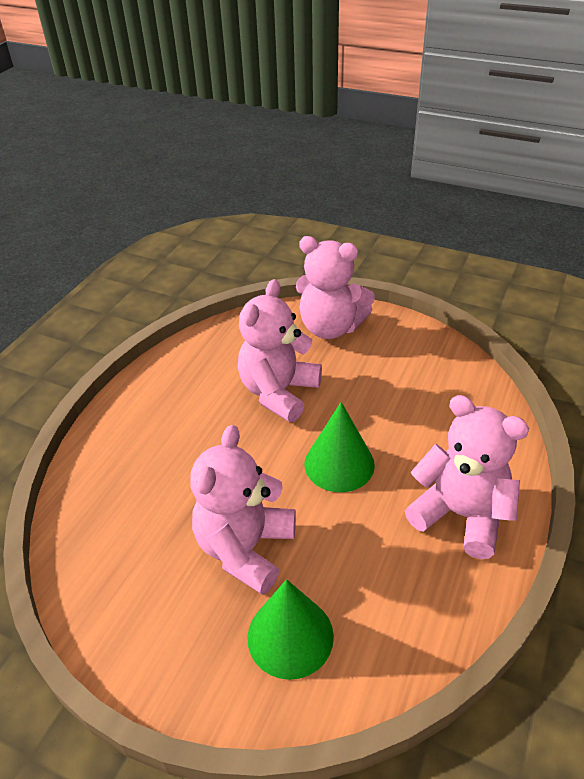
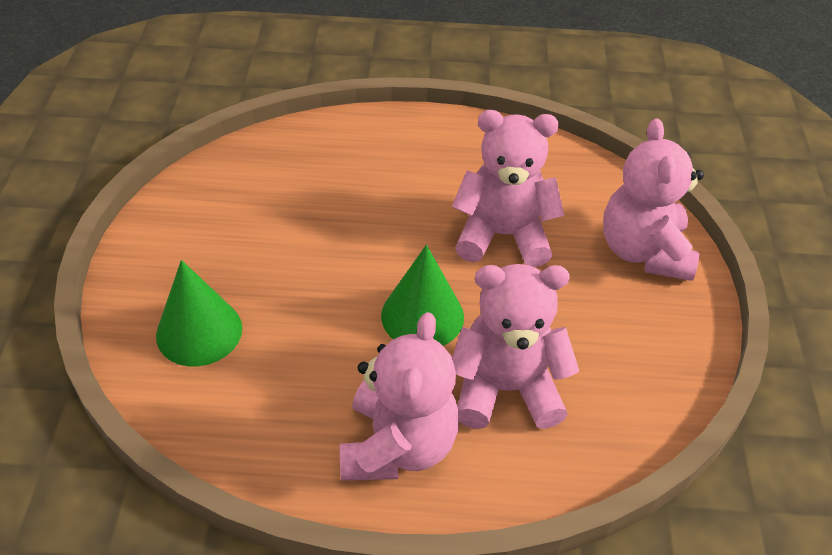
camera: 65 degrees right, 5 degrees up
(245, 548) = (283, 270): pink teddy bear -> pink teddy bear (506, 389)

